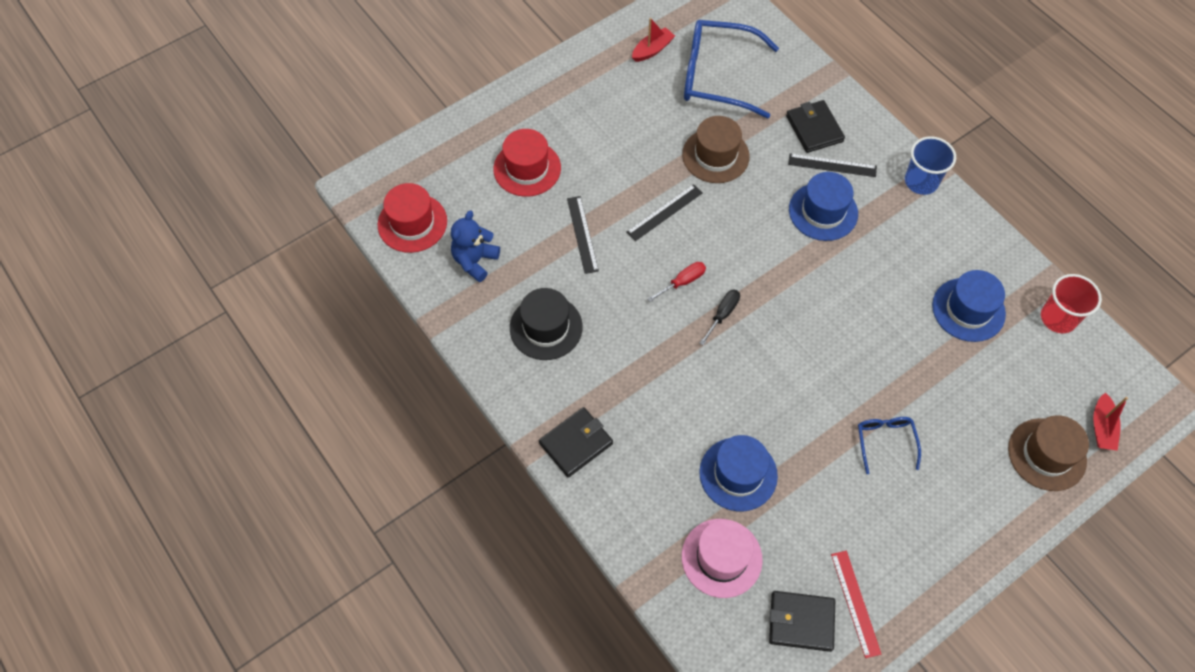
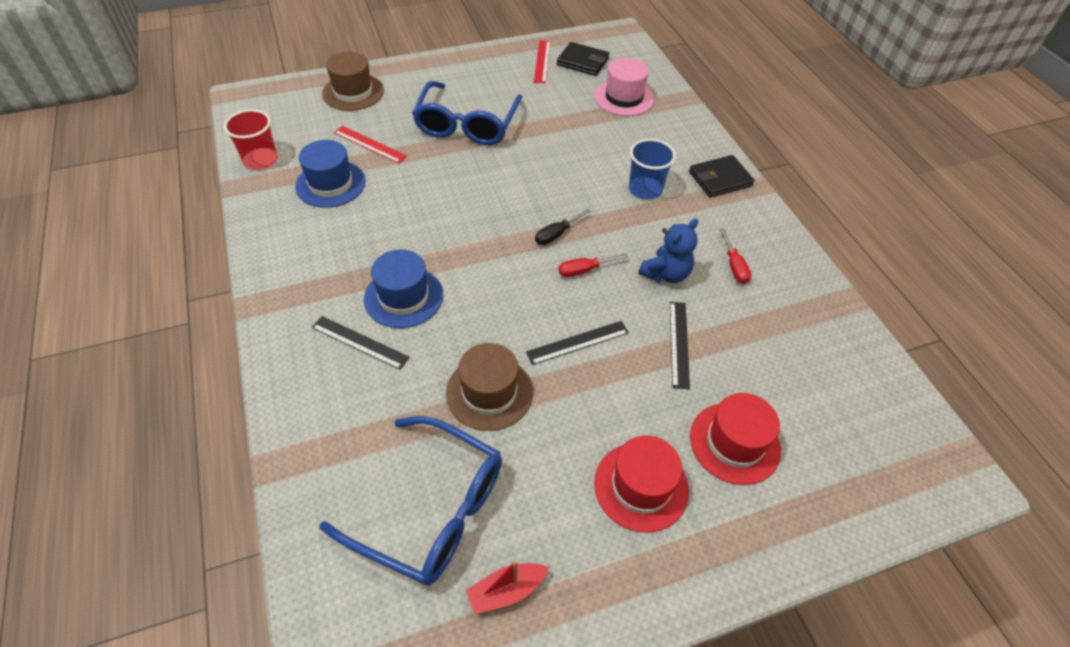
camera: 165 degrees left, 10 degrees down
(412, 223) = (885, 411): red hat -> red hat (641, 486)
(475, 261) = (807, 347): blue teddy bear -> blue teddy bear (666, 274)
(546, 327) = (734, 266): black hat -> red screwdriver
(738, 474) = (592, 133): blue hat -> none
(814, 128) = (350, 392): black wallet -> none
(885, 441) = (467, 124): blue glasses -> blue glasses, size x2.04
(921, 181) = (277, 298): blue cup -> blue cup (645, 189)
(969, 375) = (369, 144): none -> red ruler
(1102, 427) = (299, 95): red boat -> none

